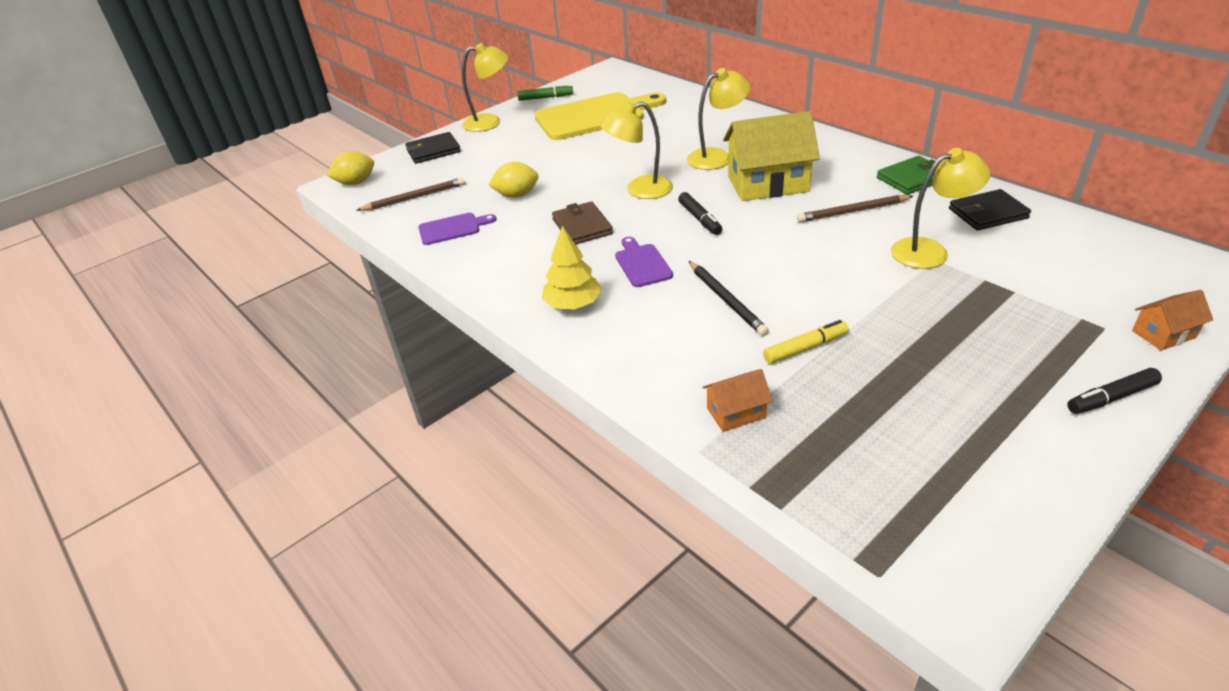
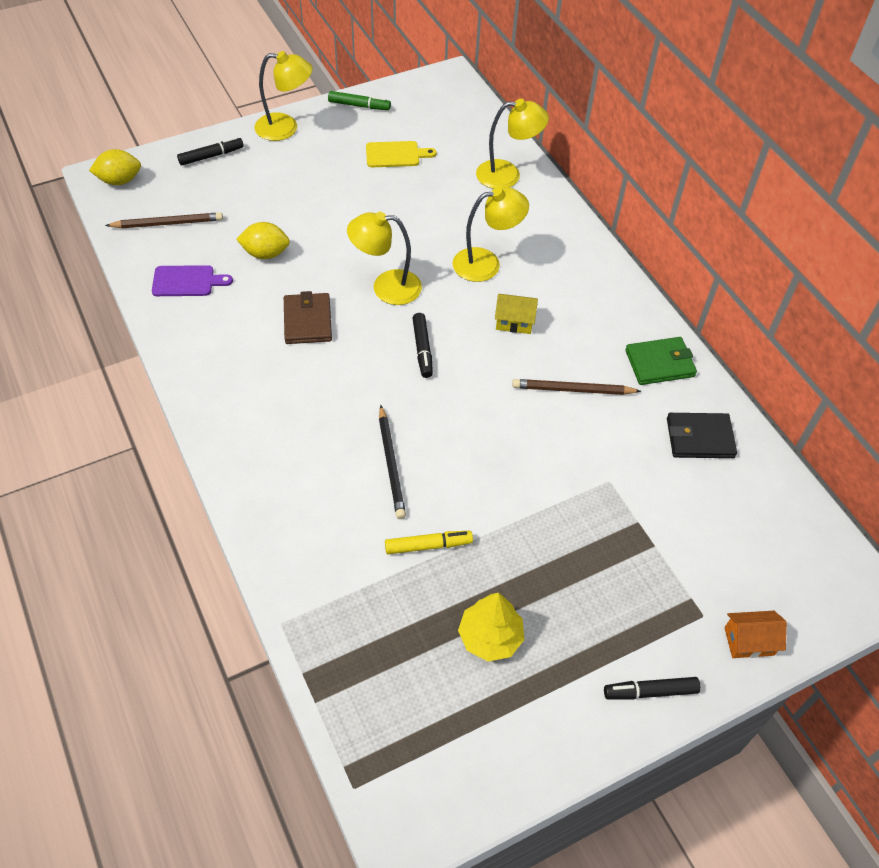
camera: 10 degrees right, 15 degrees up
(433, 151) = (211, 156): black wallet -> black marker
(573, 304) = (254, 422): yellow tree -> yellow tree (490, 637)
(594, 116) = (395, 155): yellow cutting board -> yellow cutting board, size x0.47
(642, 264) = (339, 391): purple cutting board -> none
(736, 413) = (331, 595): orange house -> none
(768, 184) = (514, 322): yellow house -> yellow house, size x0.48
(929, 251) = (611, 468): yellow lamp -> yellow lamp (507, 175)

